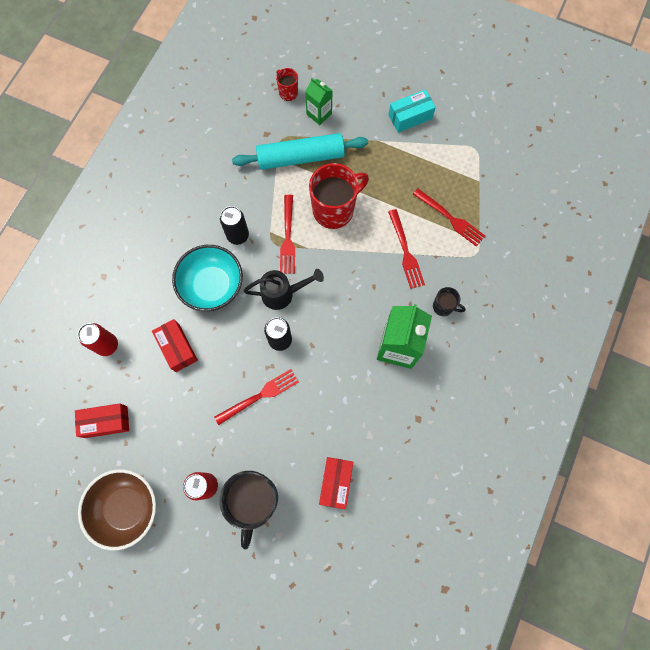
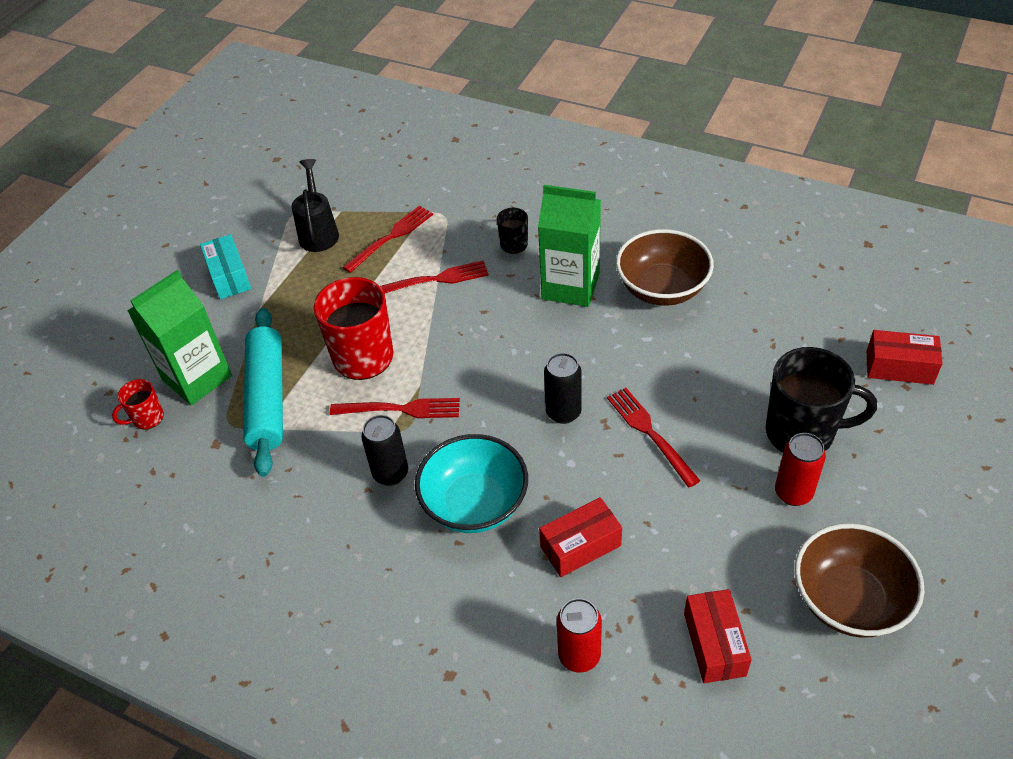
camera: 85 degrees left, 25 degrees down
(283, 294) = (491, 411): black watering can -> black watering can (319, 232)
(319, 114) = (197, 378): green carton -> green carton, size x1.76
(335, 482) = (761, 345): red box -> red box (899, 367)
(394, 414) = (662, 288): none -> brown bowl

